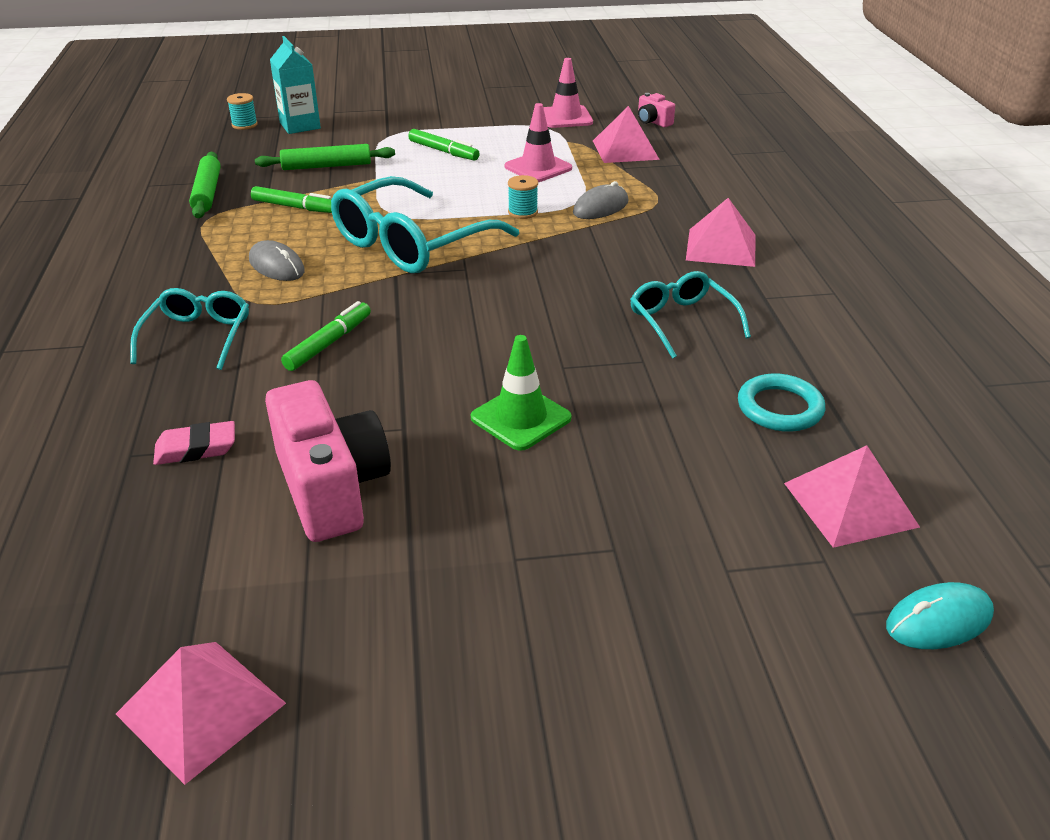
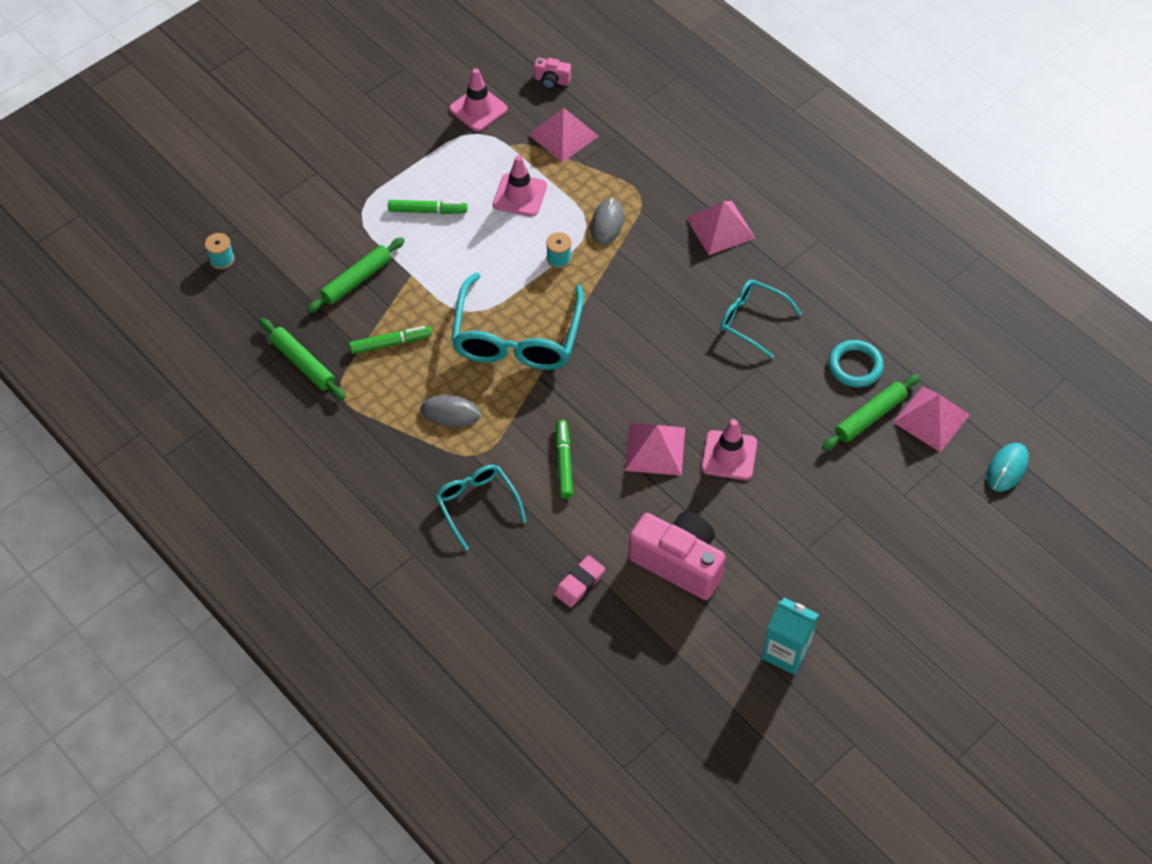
camera: 35 degrees left, 20 degrees up
(201, 708) = (747, 707): pink pyramid -> pink pyramid (655, 448)
(300, 125) = (271, 235): turquoise carton -> turquoise carton (786, 652)
(521, 418) = (729, 455): green traffic cone -> pink traffic cone
(754, 463) = (870, 417): none -> green rolling pin

